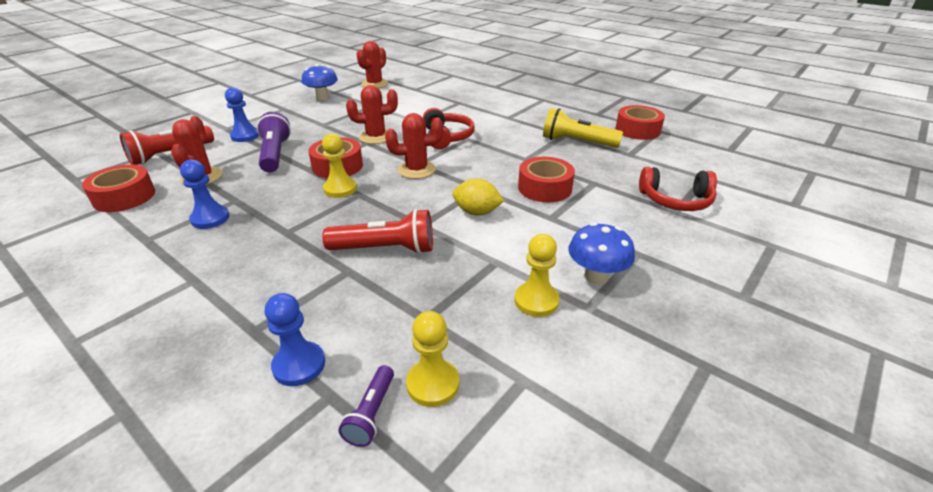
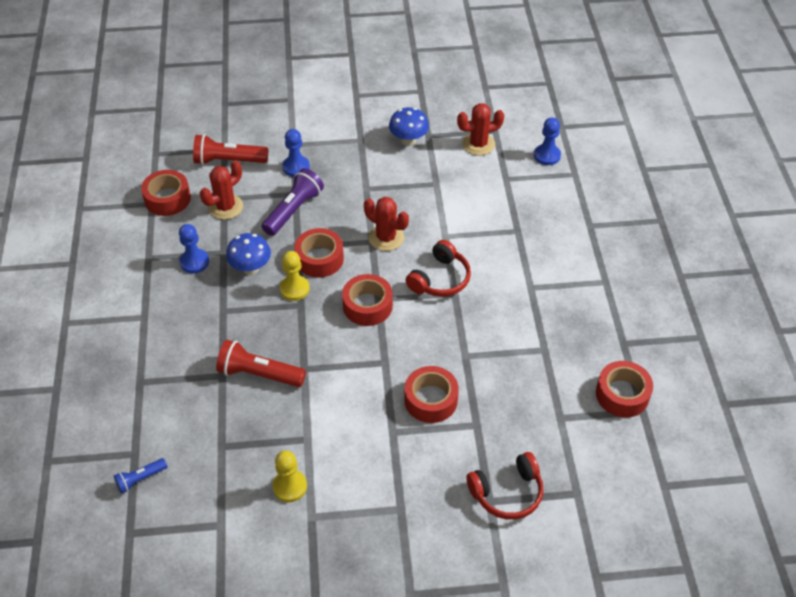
camera: 45 degrees right, 15 degrees up
(299, 365) = (138, 423): blue pawn -> blue pawn (547, 155)
(371, 413) = (140, 479): purple flashlight -> blue flashlight
(385, 249) = (259, 374): red flashlight -> red flashlight turned 150 degrees clockwise
(416, 170) = (367, 306): red cactus -> red tape
(433, 384) = (180, 488): yellow pawn -> none
(477, 212) = (351, 386): yellow lemon -> none
(577, 142) = (539, 367): yellow flashlight -> none
(596, 277) = (347, 501): blue mushroom -> blue mushroom (251, 268)
(675, 200) = (507, 493): red headphones -> red headphones turned 75 degrees counterclockwise

